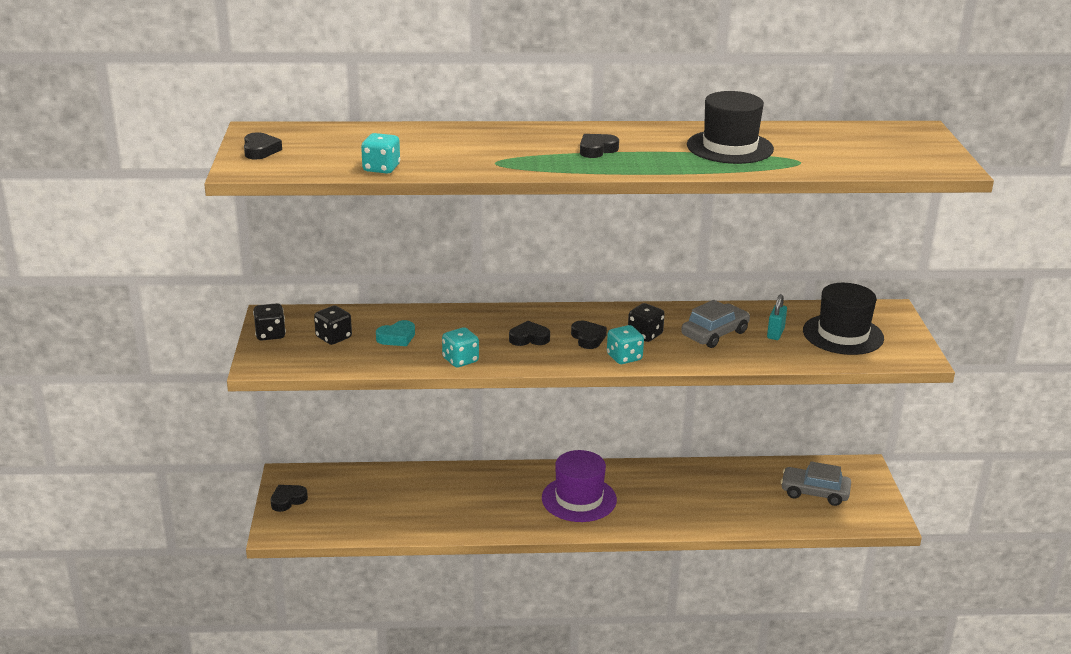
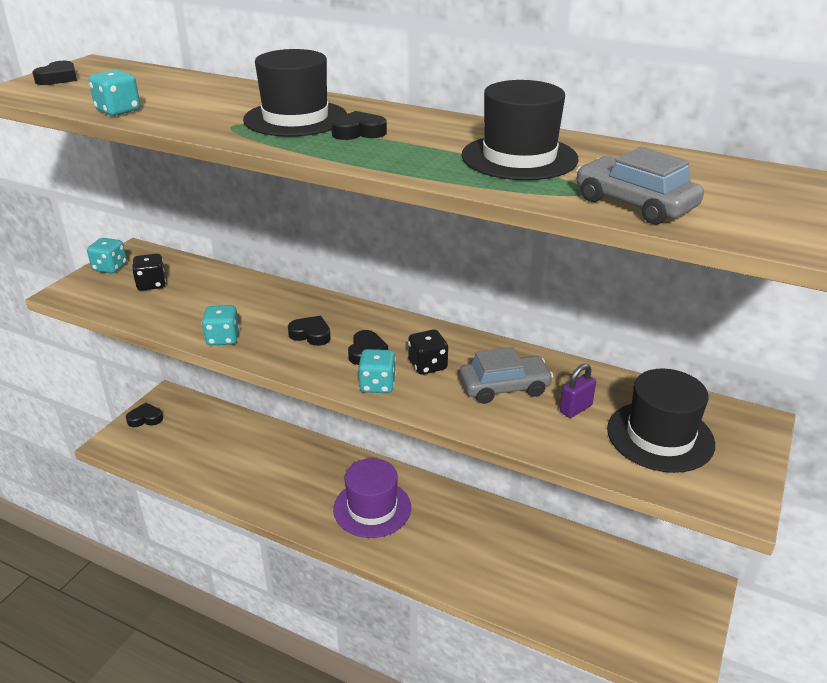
camera: 30 degrees right, 5 degrees up
(270, 334) = (110, 268): black dice -> turquoise dice
(397, 338) = (200, 299): turquoise heart -> none
(532, 148) = (295, 118): none -> black hat
(775, 333) = (575, 409): turquoise padlock -> purple padlock
(814, 493) = (619, 597): grey car -> grey car (634, 204)

